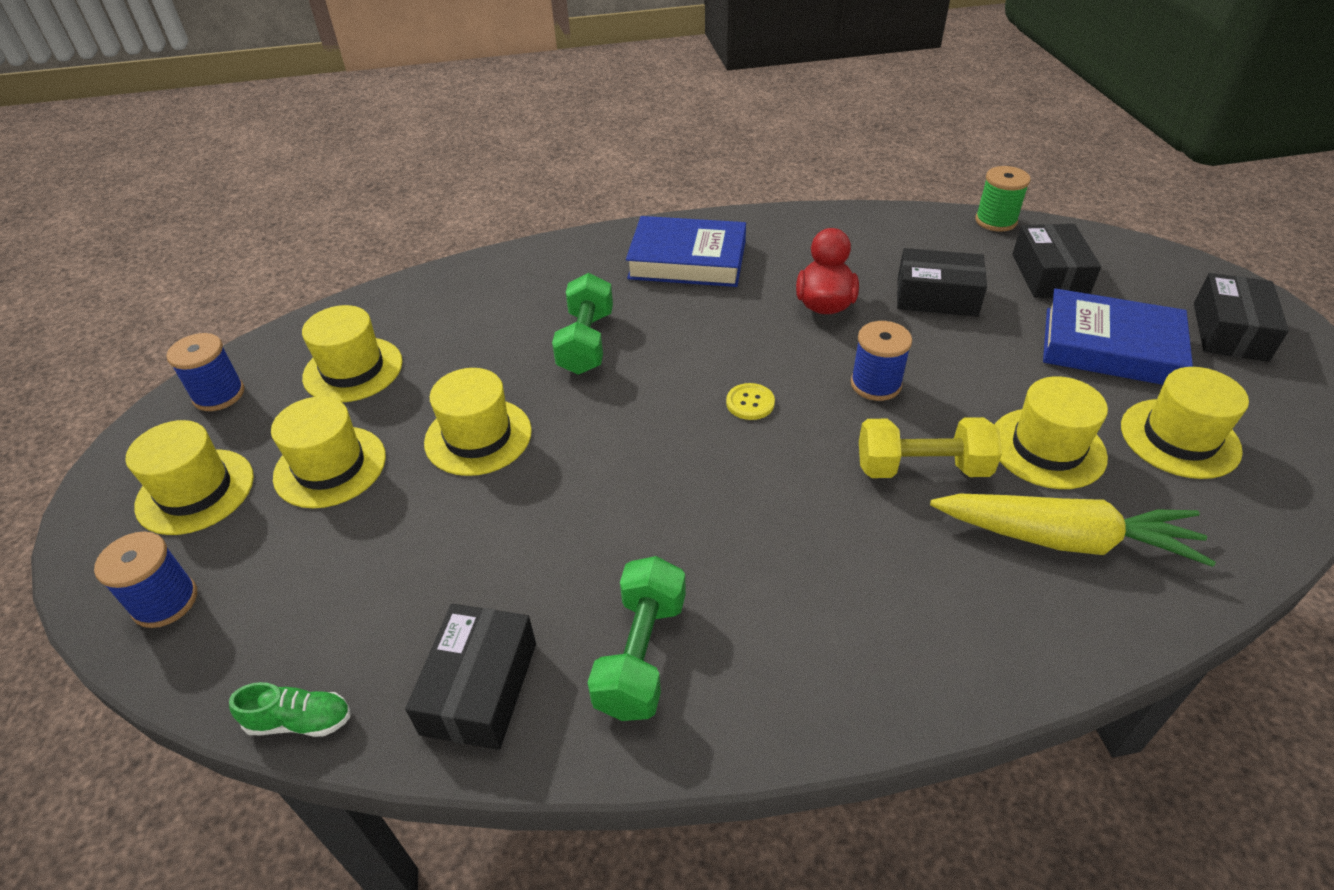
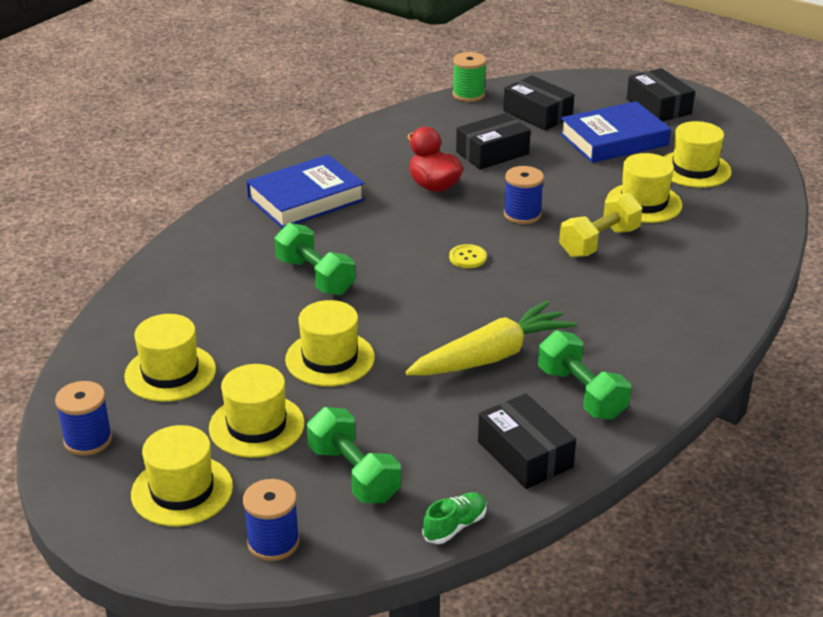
camera: 45 degrees left, 10 degrees down
(319, 579) = (354, 474): none -> green dumbbell
(1064, 539) = (699, 239): yellow carrot -> yellow carrot (491, 356)

